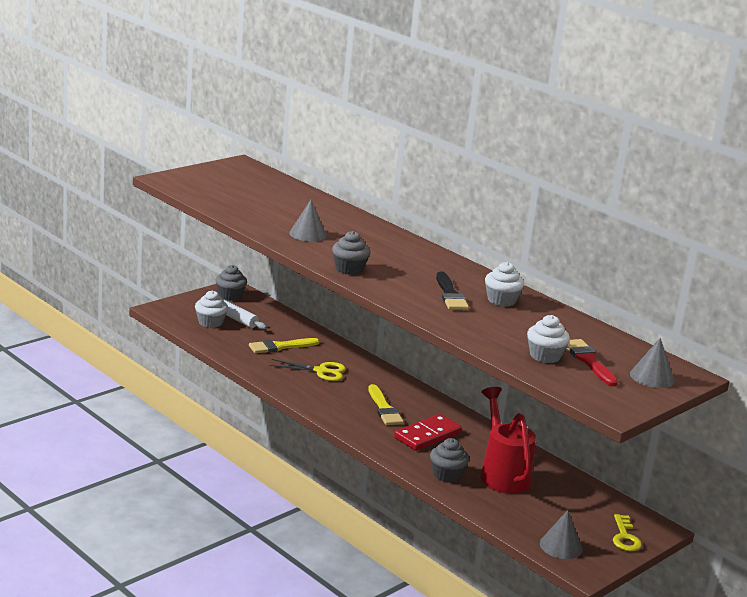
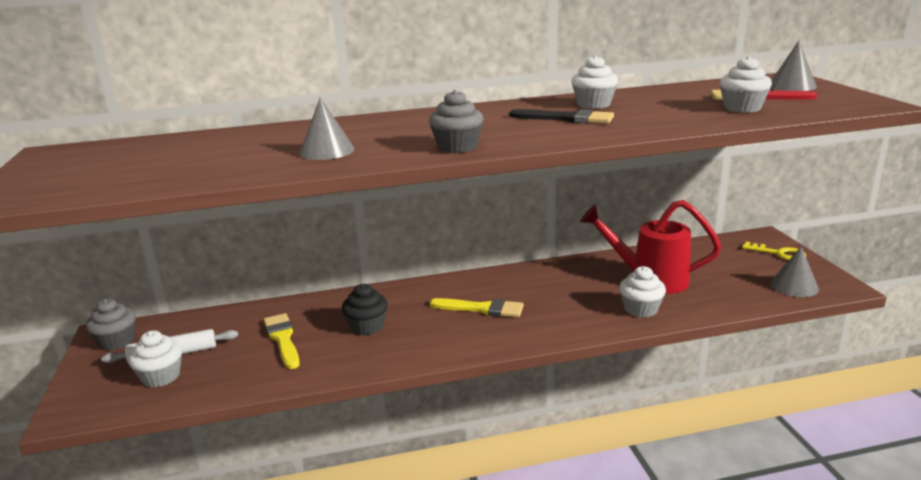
camera: 55 degrees left, 0 degrees up
(280, 347) = (282, 339): yellow brush -> yellow brush turned 150 degrees clockwise
(321, 371) = (367, 326): yellow scissors -> black cupcake
(427, 435) = (554, 299): red domino -> none
(447, 475) = (640, 309): grey cupcake -> white cupcake

